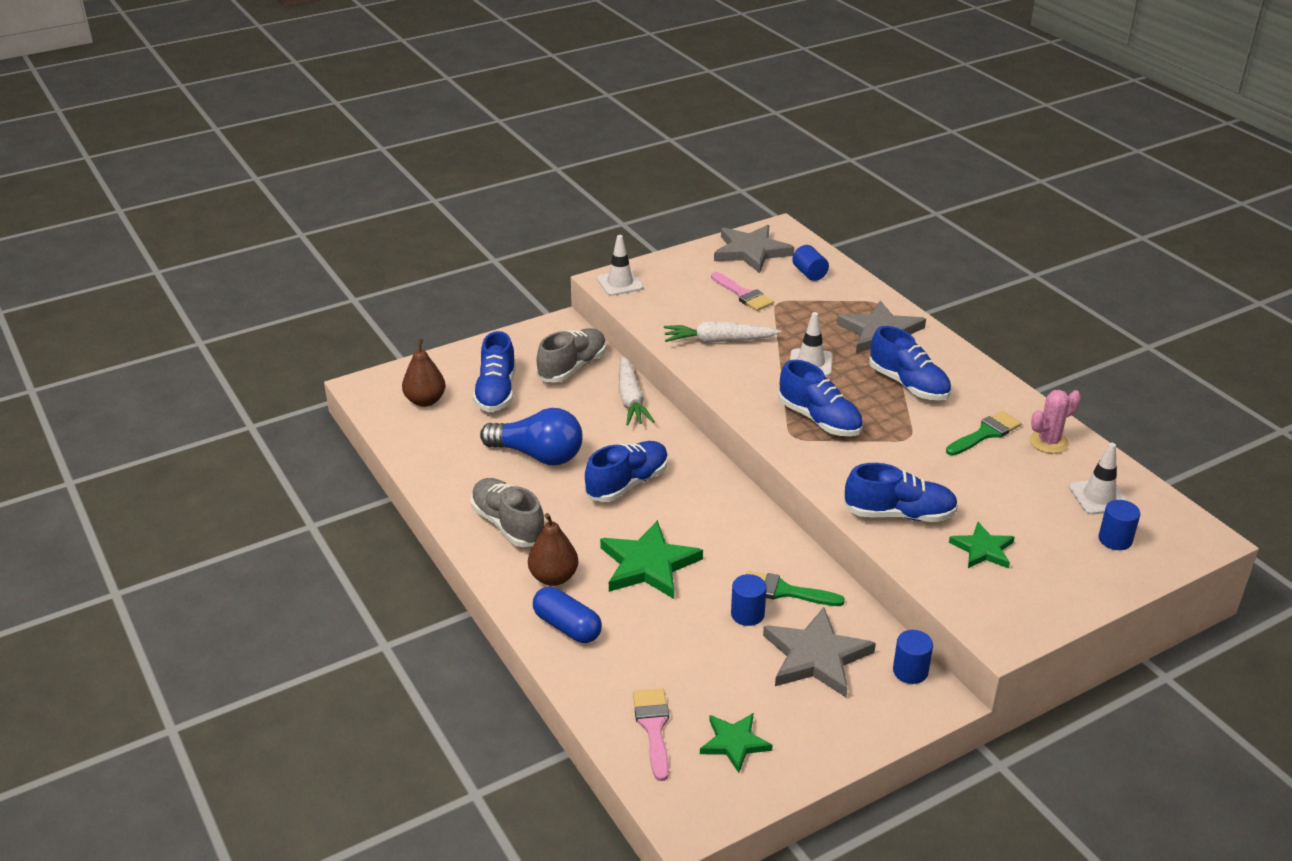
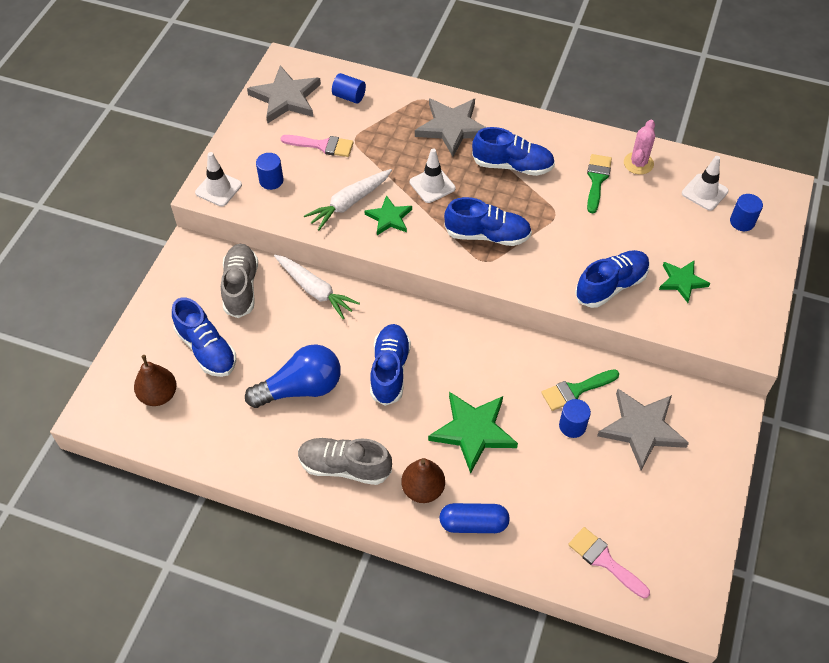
camera: 40 degrees left, 20 degrees up
(734, 743) = (660, 533): green star -> green star (389, 218)
(910, 671) = (701, 399): blue cylinder -> blue cylinder (271, 181)

